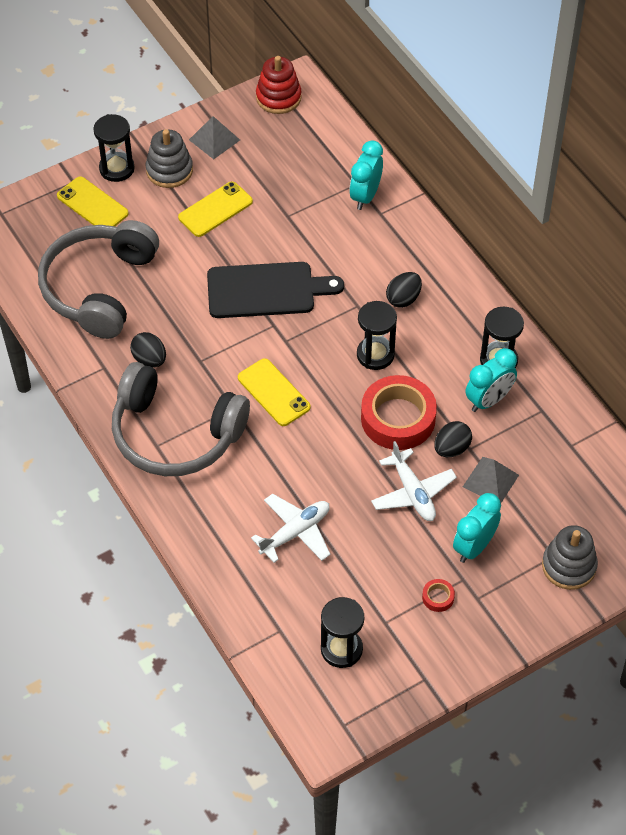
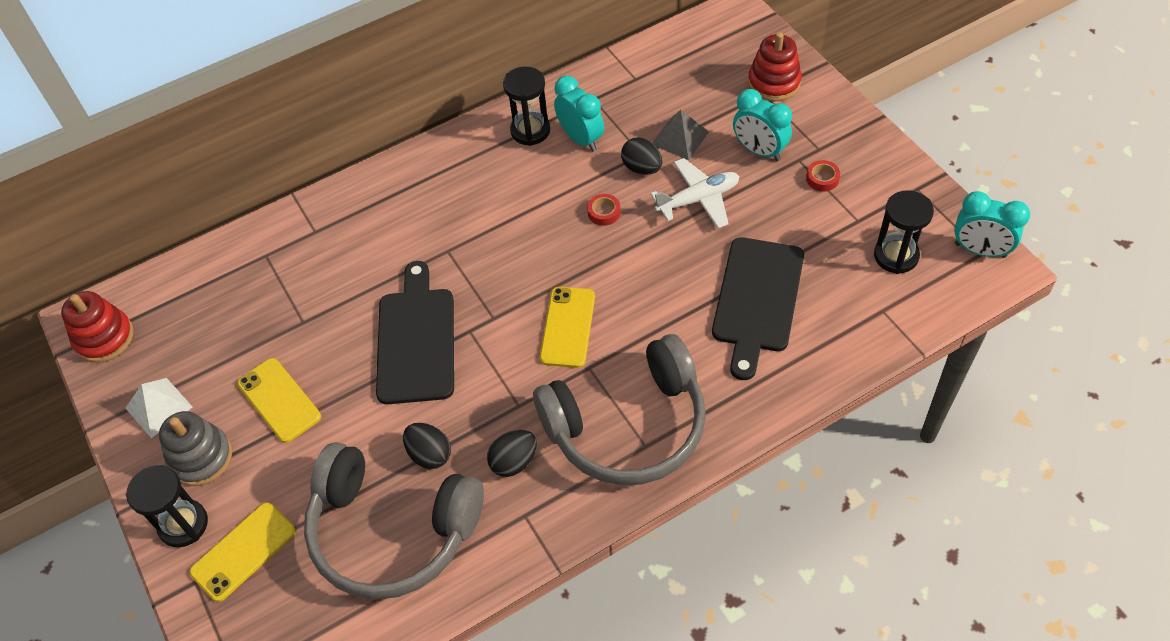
camera: 85 degrees left, 0 degrees up
(175, 434) = (628, 426): grey headphones -> grey headphones turned 45 degrees clockwise
(214, 139) = (159, 407): grey pyramid -> white pyramid
(273, 392) = (568, 327): yellow phone -> yellow phone turned 45 degrees counterclockwise
(295, 532) = (757, 300): white plane -> black cutting board
(365, 196) = (286, 246): turquoise clock -> turquoise clock (980, 250)
(375, 355) = (518, 233): black hourglass -> none
(398, 418) = (604, 212): red tape -> red tape, size x0.40
(403, 299) = (441, 209): black egg -> black egg (430, 454)
(569, 566) = (774, 83): grey stacking toy -> red stacking toy

